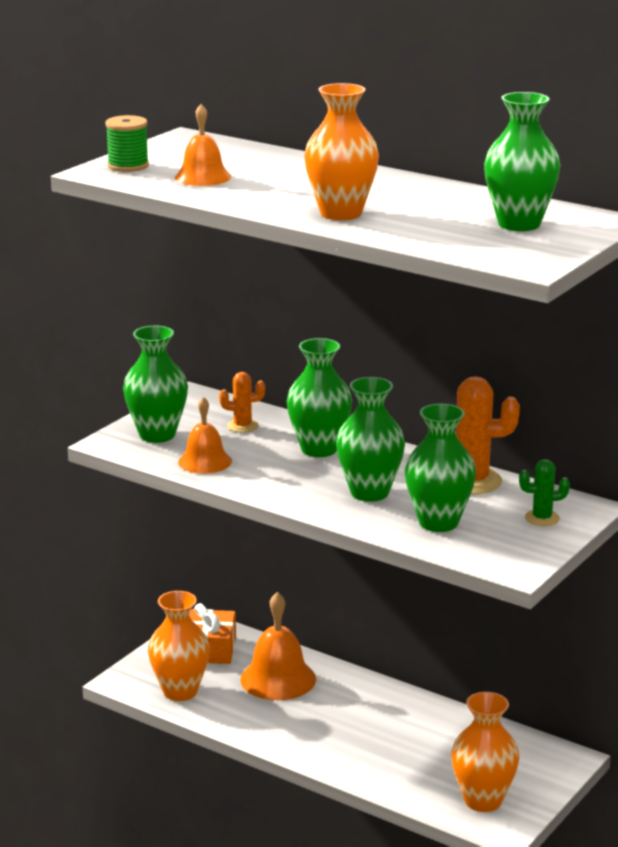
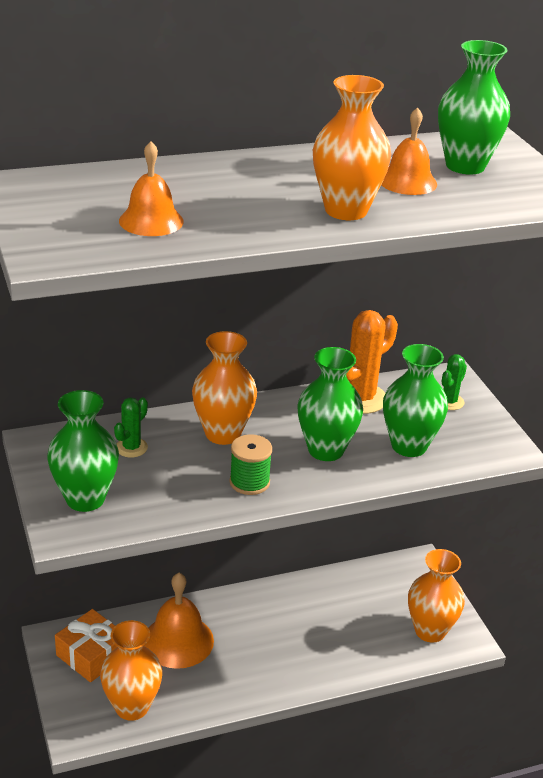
camera: 55 degrees left, 10 degrees up
(128, 166) = (56, 237): green spool -> green spool (249, 482)
(205, 461) = (170, 499): orange bell -> orange bell (407, 182)
(242, 426) = (131, 448): orange cactus -> green cactus
(319, 449) = (223, 434): green vase -> orange vase

